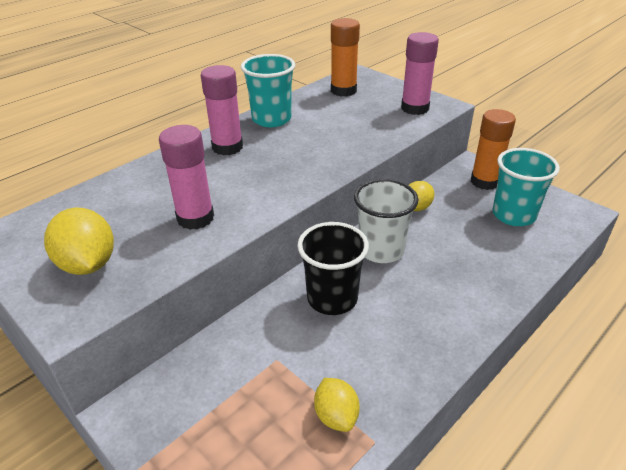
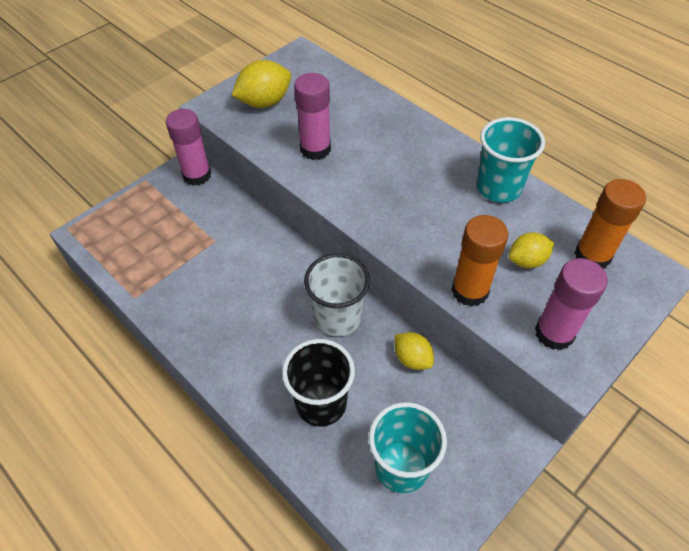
camera: 90 degrees right, 15 degrees up
(227, 147) = (433, 157): pink glue stick -> pink glue stick (197, 175)
(332, 298) = (274, 276): black cup -> black cup (321, 403)
(336, 416) = (159, 276): yellow lemon -> yellow lemon (527, 261)
(484, 182) = (476, 449): orange glue stick -> orange glue stick (469, 291)

